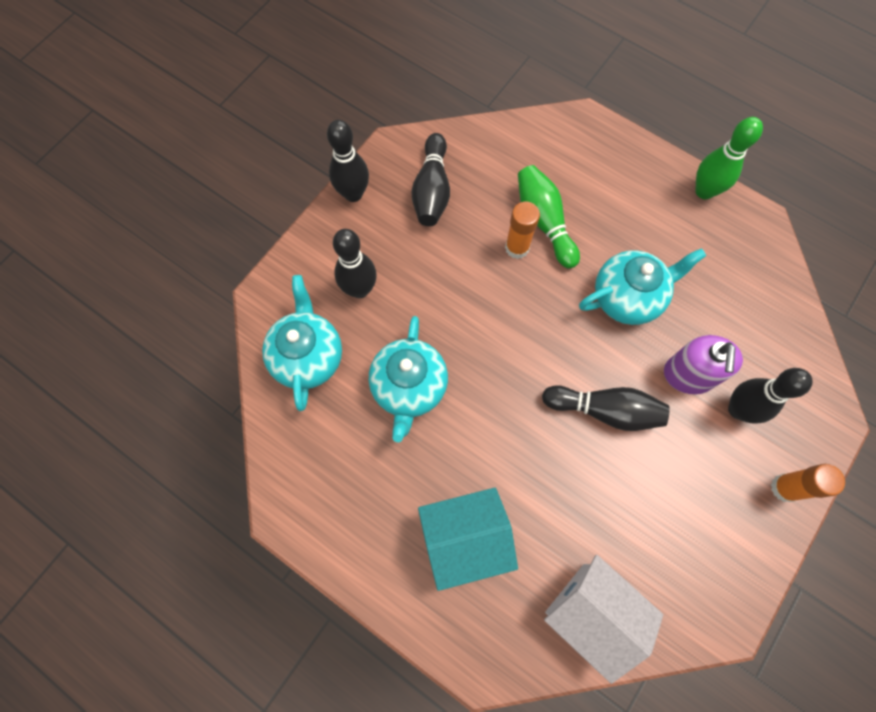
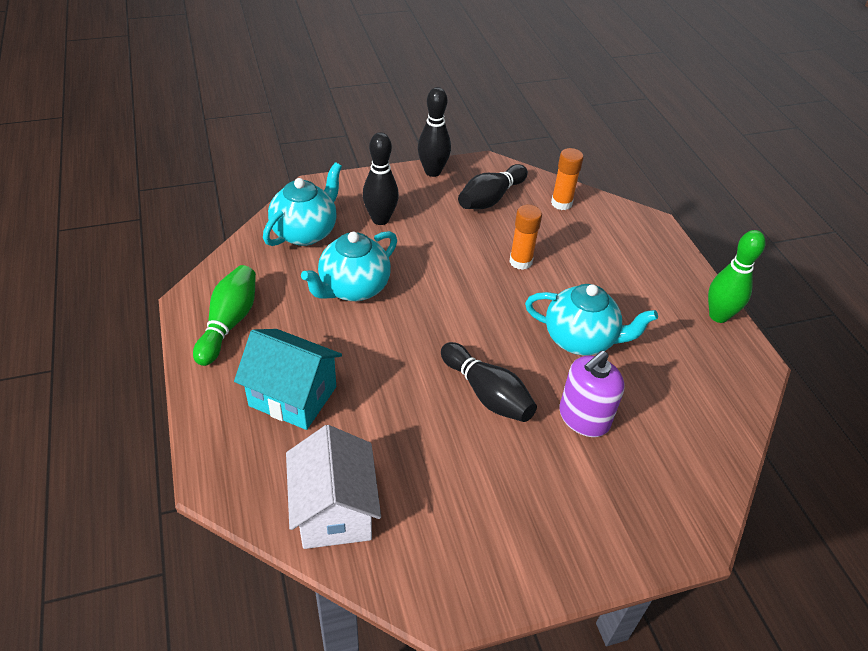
camera: 35 degrees right, 25 degrees down
(544, 222) = (558, 259): green bowling pin -> green bowling pin (229, 323)
(738, 409) = (607, 468): black bowling pin -> none
(784, 488) = (596, 551): orange glue stick -> orange glue stick (561, 203)

